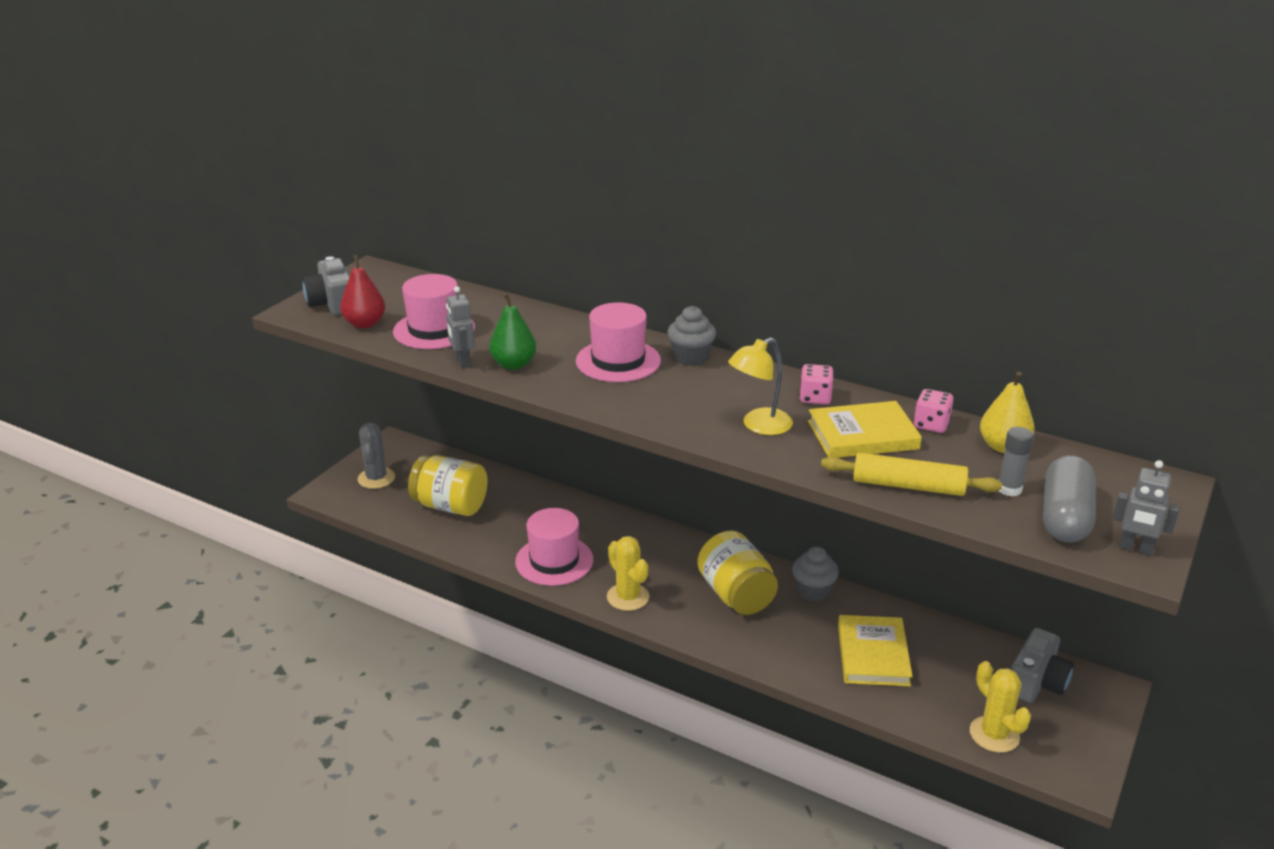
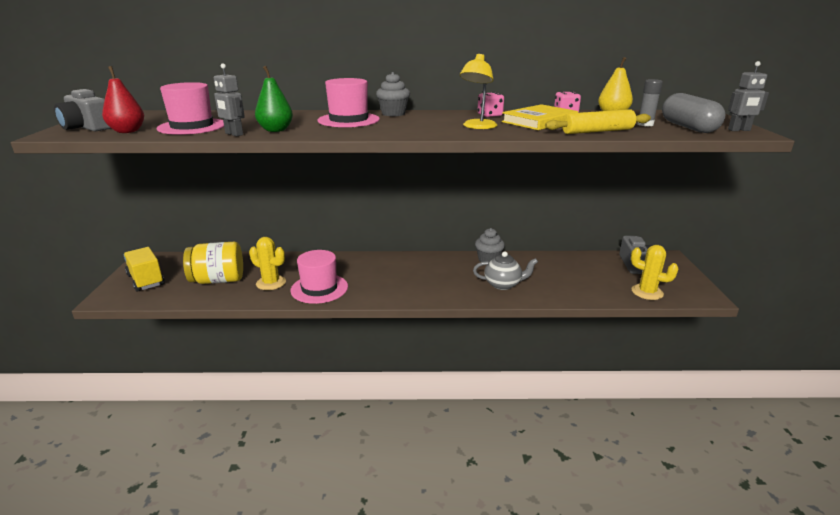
camera: 30 degrees left, 5 degrees down
(376, 478) = (146, 280): grey cactus -> yellow truck
(628, 597) = (385, 292): yellow cactus -> yellow cactus (271, 283)
(736, 595) = (449, 273): yellow jar -> none
(793, 641) = (503, 284): none -> grey teapot
(873, 654) = (550, 277): yellow book -> none

